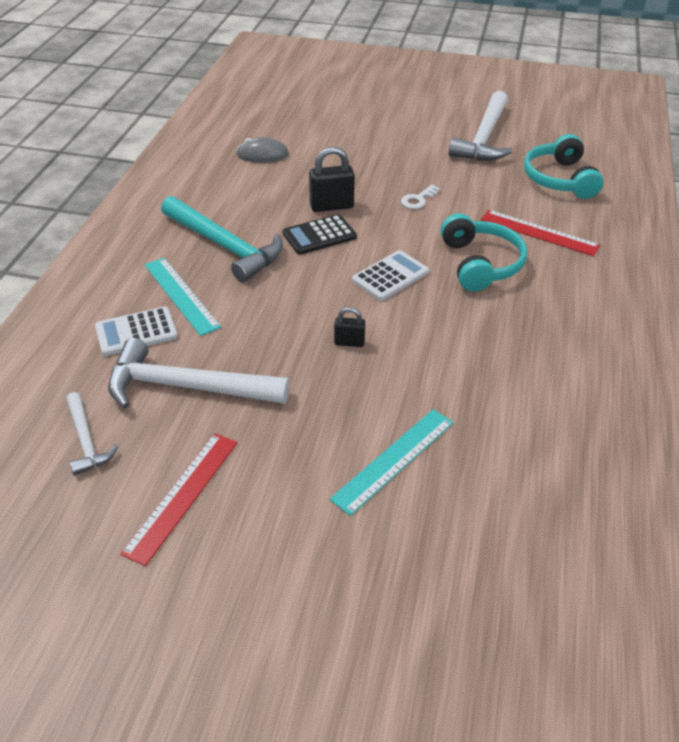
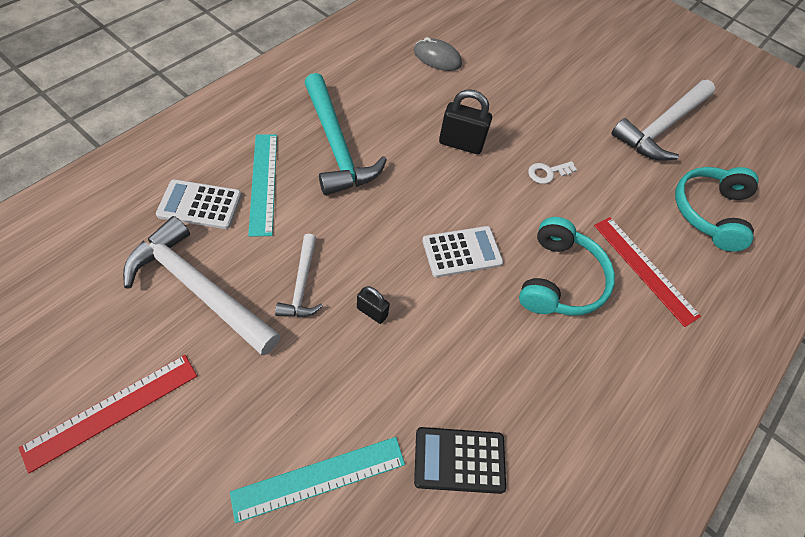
camera: 20 degrees right, 15 degrees up
(86, 441) = (80, 304): white hammer -> white hammer (302, 285)
(319, 235) = (427, 172): black calculator -> black calculator (459, 460)

